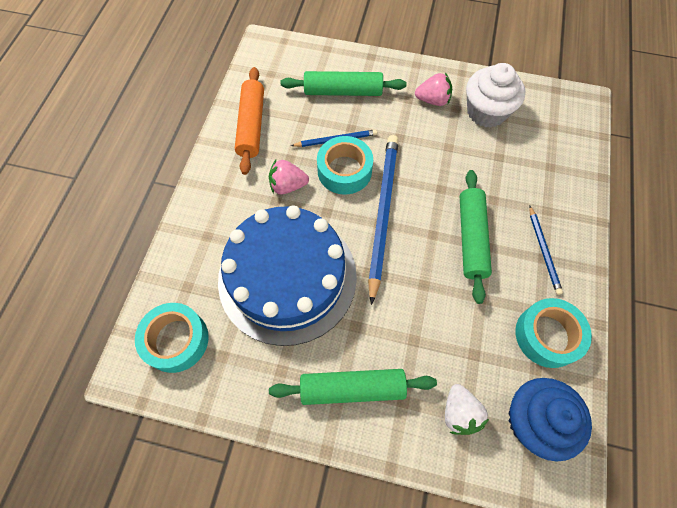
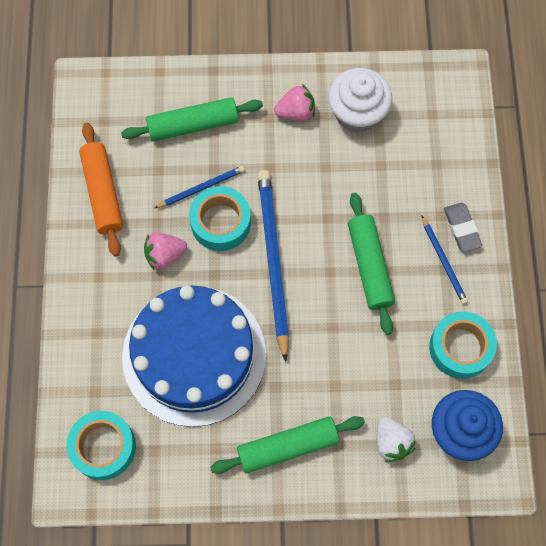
camera: 15 degrees left, 5 degrees up
(565, 226) = (461, 228): none -> grey eraser

